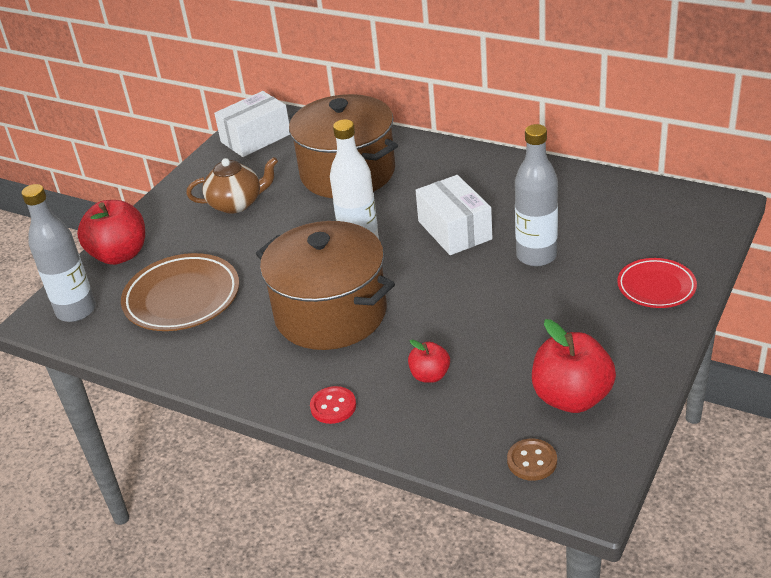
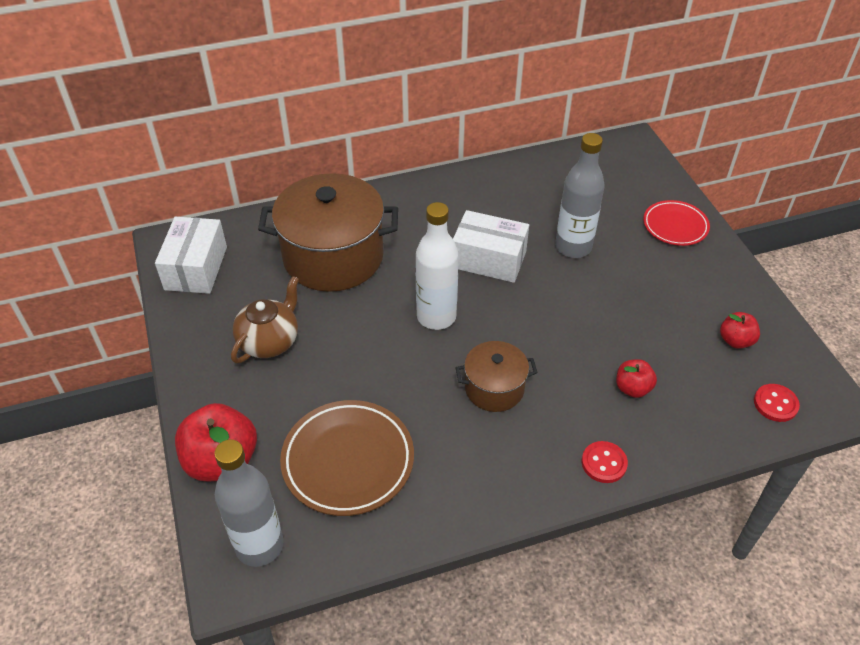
camera: 50 degrees left, 10 degrees up
(331, 313) = (494, 388): brown pot -> brown pot, size x0.52
(532, 461) = (775, 404): brown button -> red button
(571, 398) = (735, 340): red apple -> red apple, size x0.54

